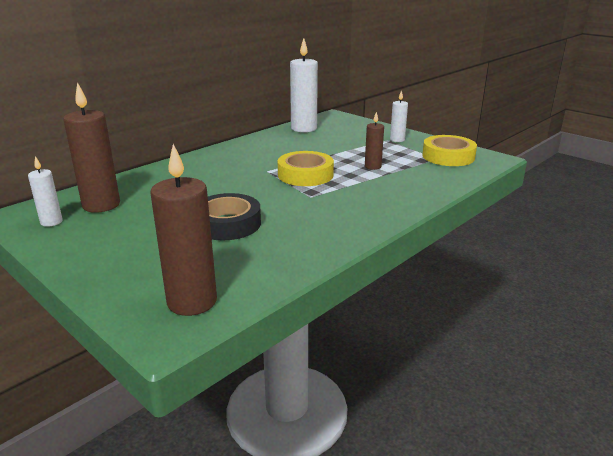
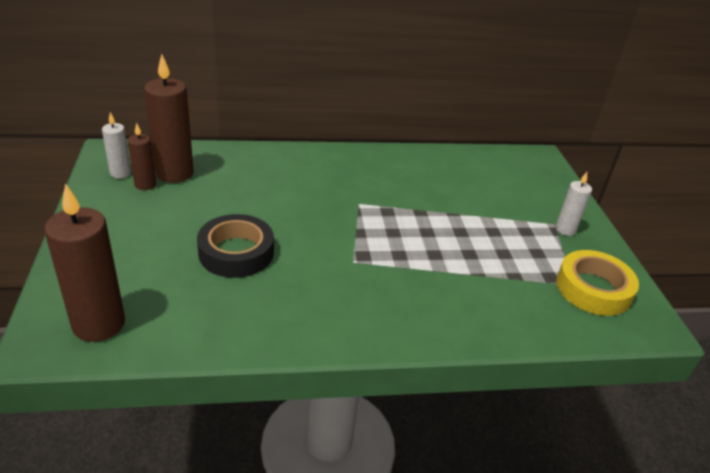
camera: 35 degrees right, 10 degrees up
(304, 128) = (477, 161): white candle -> none
(305, 175) = (388, 229): yellow tape -> none
(373, 166) = (476, 255): brown candle -> brown candle (145, 184)

